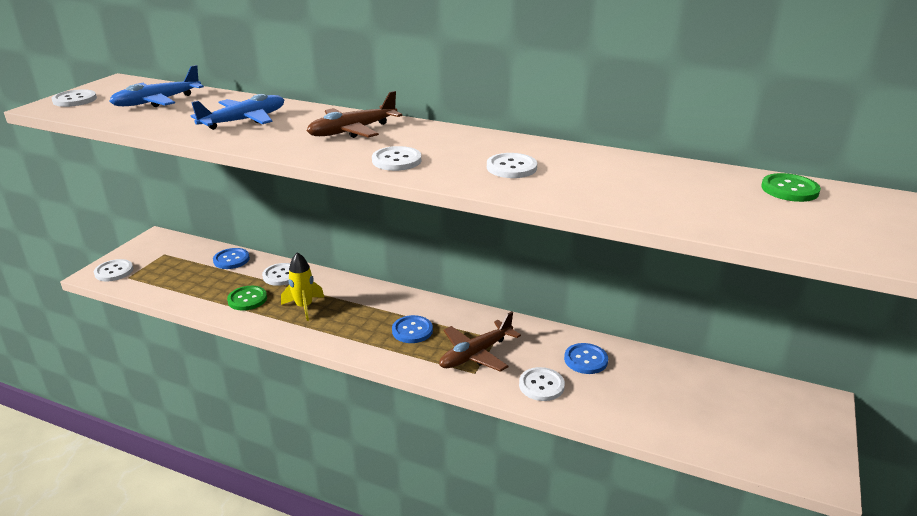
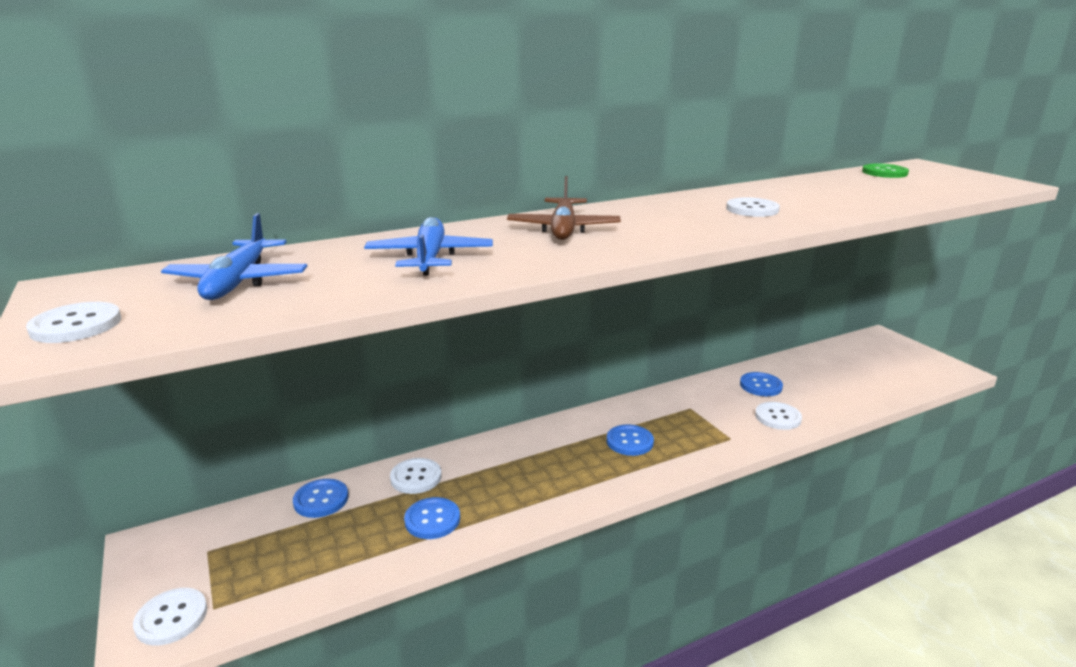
camera: 50 degrees left, 5 degrees down
(247, 299) = (432, 520): green button -> blue button
(304, 307) = (504, 486): yellow rocket -> none
(396, 160) = (677, 233): white button -> none
(476, 354) = (703, 426): brown plane -> none

